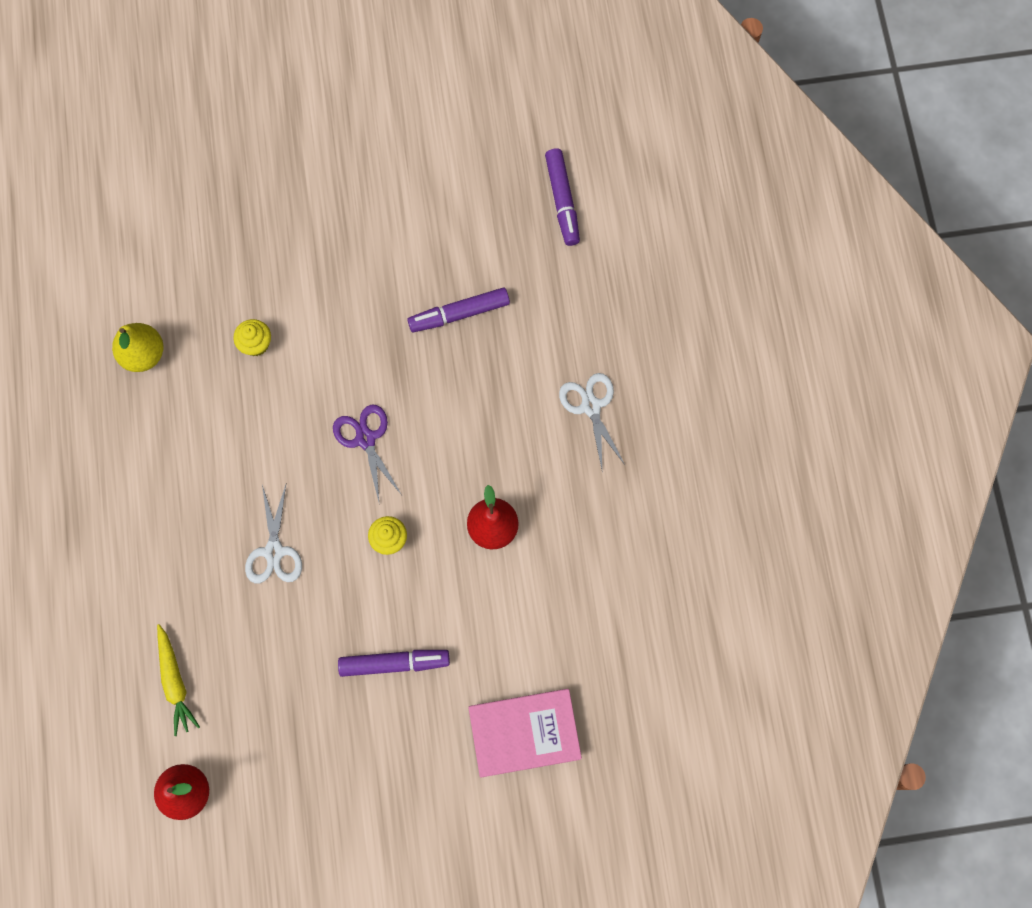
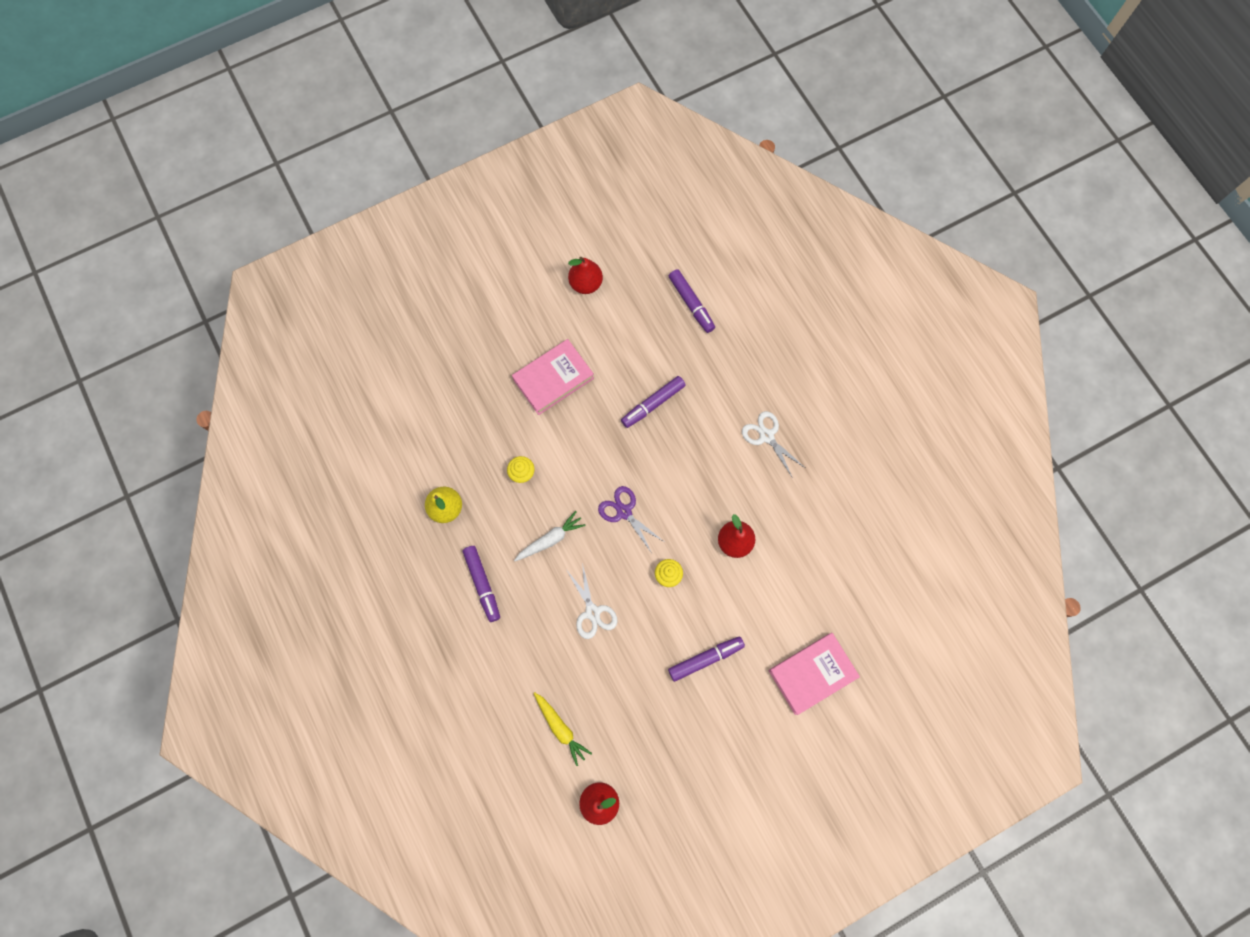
camera: 20 degrees left, 0 degrees up
(150, 466) = (482, 584): none -> purple marker
(258, 440) = (550, 539): none -> white carrot
(344, 237) = (553, 379): none -> pink book
(435, 129) = (586, 283): none -> red pear

